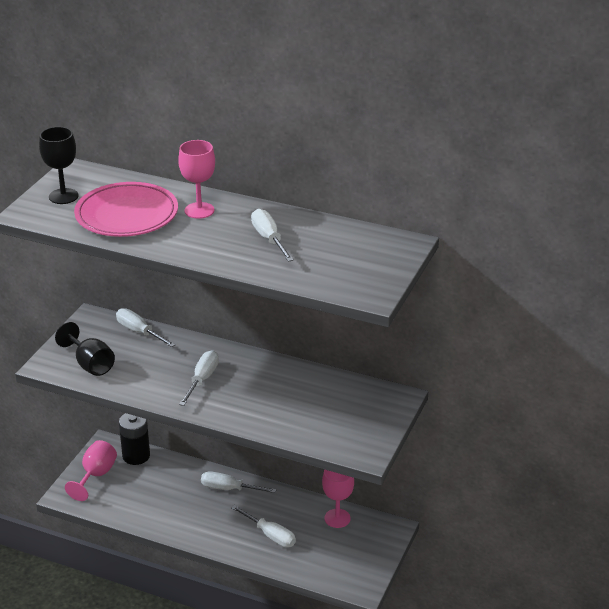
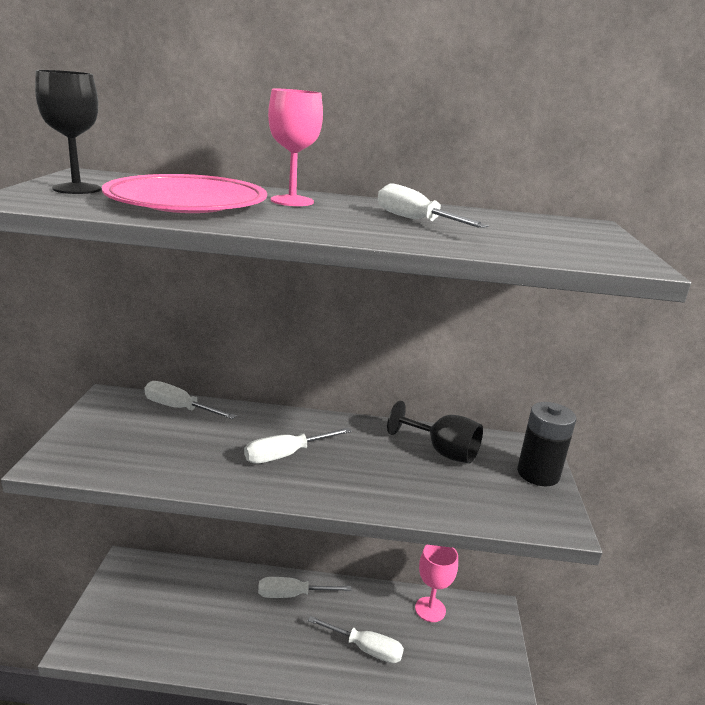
camera: 20 degrees left, 10 degrees down
(90, 364) = (120, 453): black goblet -> black goblet (442, 451)
(96, 475) = (119, 607): pink goblet -> none
(136, 456) = (166, 572): black battery -> black battery (538, 474)
(202, 379) = (286, 455): white screwdriver -> white screwdriver turned 120 degrees counterclockwise

